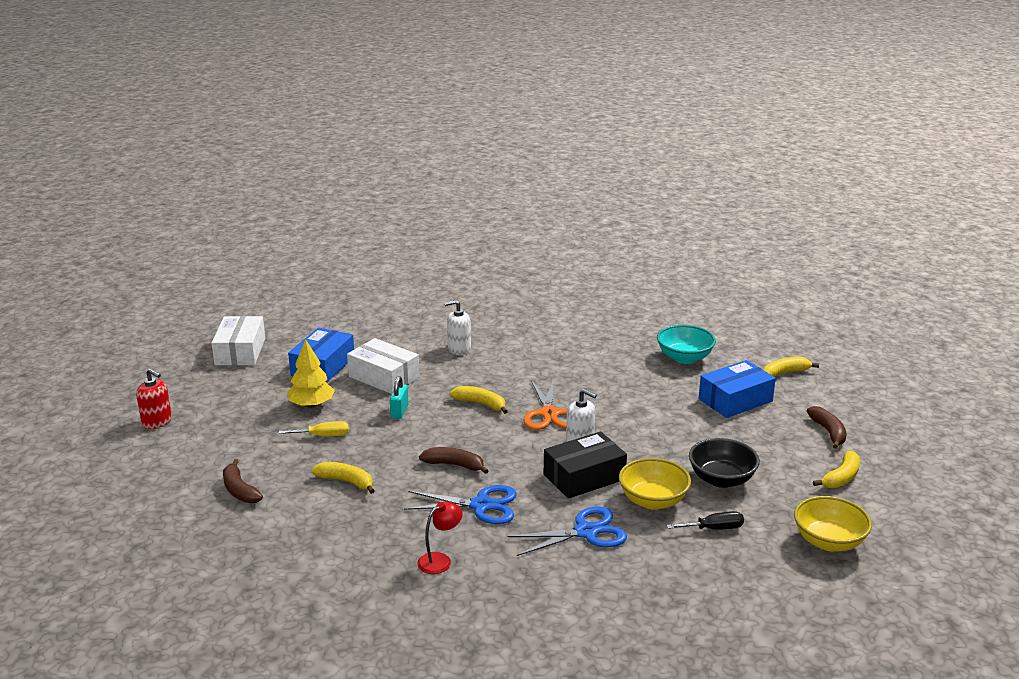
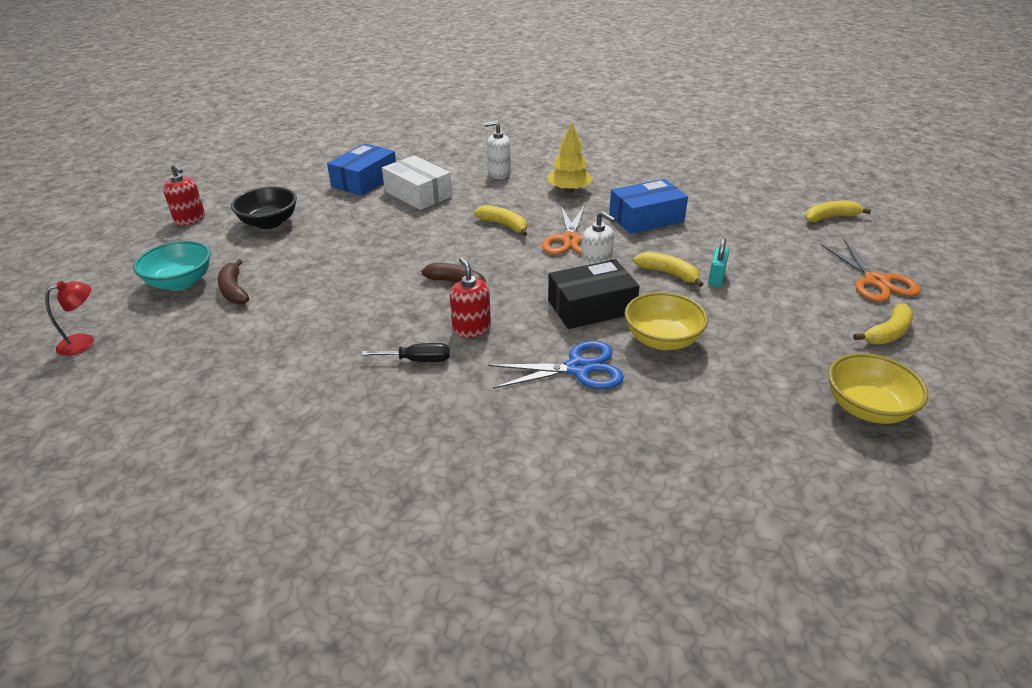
camera: 10 degrees right, 10 degrees up
(240, 351) = (295, 163): white box -> none
(311, 405) = (339, 214): yellow tree -> yellow tree (569, 190)
(323, 436) = (338, 244): yellow screwdriver -> none
(346, 481) = (342, 291): yellow banana -> yellow banana (668, 273)
(399, 411) = (421, 226): turquoise padlock -> turquoise padlock (716, 278)
(440, 560) = (407, 384): red lamp -> red lamp (84, 342)
(481, 506) = (471, 328): blue scissors -> red soap dispenser
(684, 358) = (724, 196): turquoise bowl -> turquoise bowl (180, 282)
(714, 529) = (727, 379): black screwdriver -> black screwdriver (418, 360)
(721, 479) = (745, 323): black bowl -> black bowl (269, 223)
(735, 400) = (773, 240): blue box -> blue box (646, 218)
(828, 432) = (875, 281): brown banana -> orange scissors

